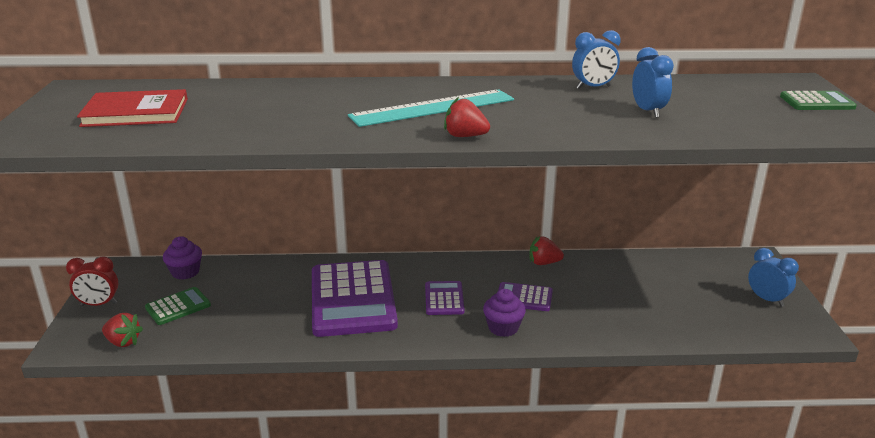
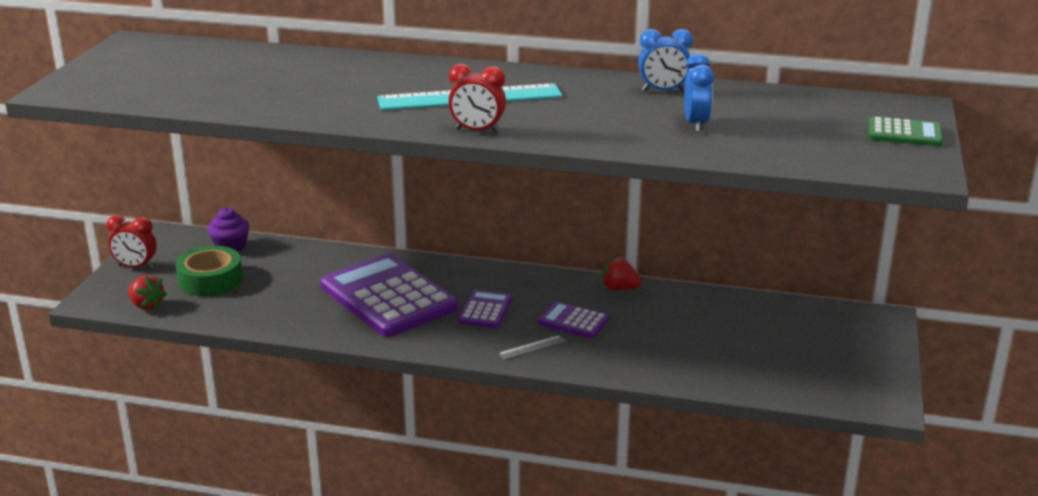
camera: 15 degrees right, 0 degrees up
(136, 112) = (179, 73): red book -> none
(178, 307) = (210, 280): green calculator -> green tape
(352, 299) = (388, 297): purple calculator -> purple calculator turned 135 degrees clockwise
(465, 136) = (477, 131): red strawberry -> red clock
(503, 328) = (532, 347): purple cupcake -> grey ruler
(766, 299) = (856, 363): blue clock -> none

